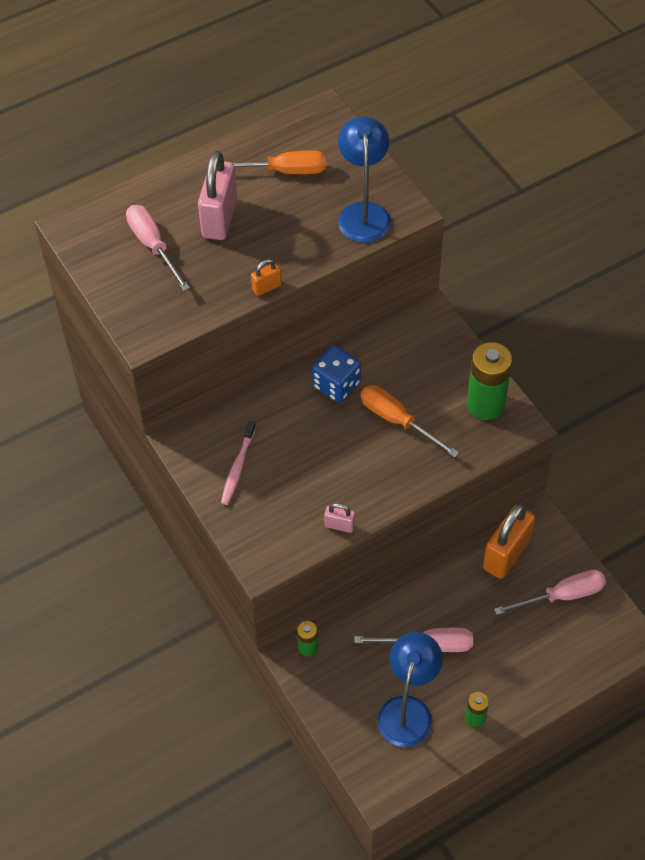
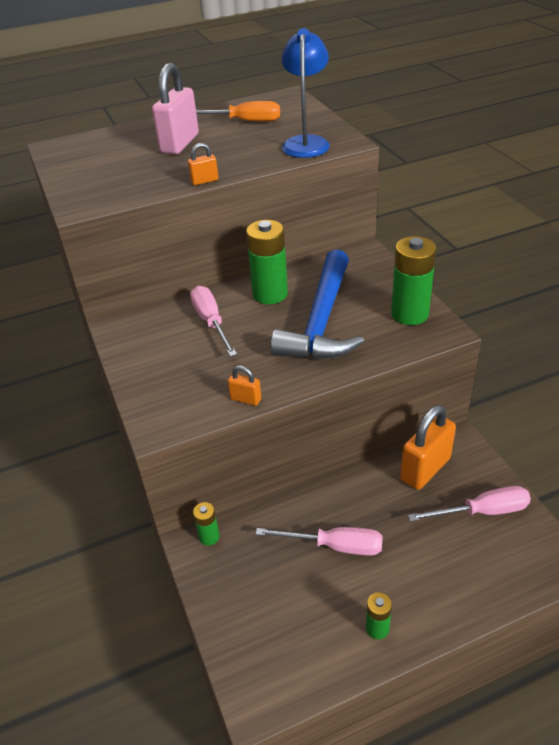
camera: 10 degrees right, 15 degrees down
(153, 246) = (116, 157): pink screwdriver -> pink screwdriver (211, 322)
(238, 467) = (160, 347): pink toothbrush -> none
(336, 385) = (270, 294): blue dice -> green battery
(339, 525) = (245, 399): pink padlock -> orange padlock
(397, 420) = (321, 321): orange screwdriver -> blue hammer
(408, 710) = (302, 611): blue lamp -> none

